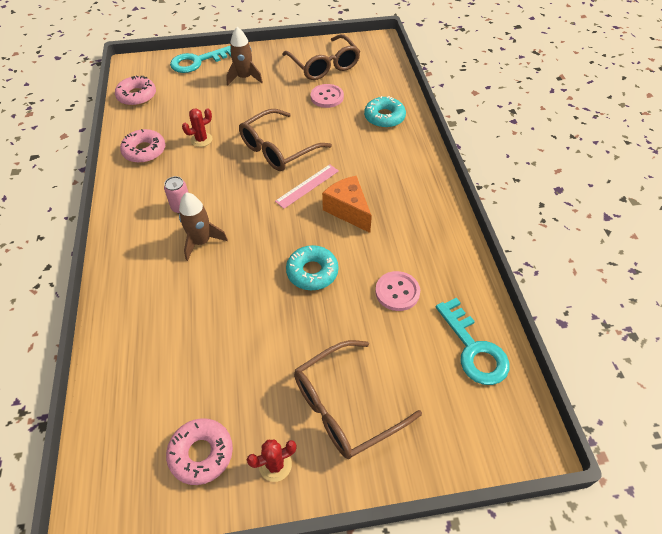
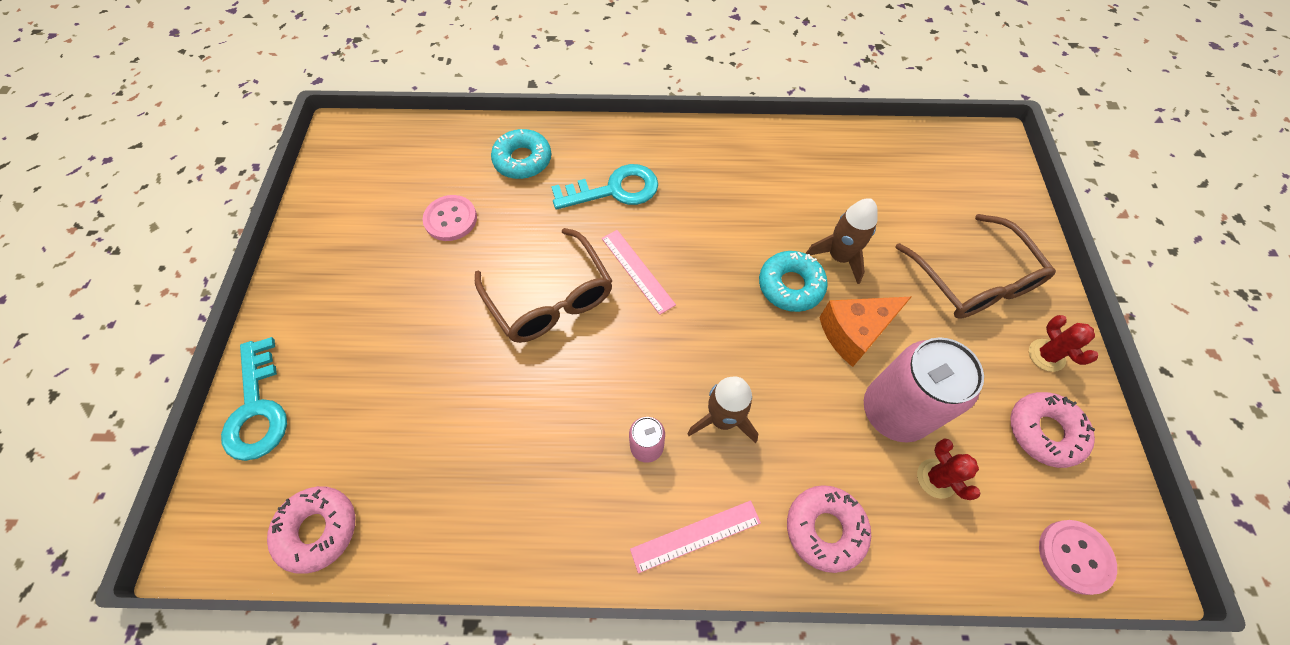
camera: 80 degrees left, 10 degrees up
(127, 236) = (695, 535): none -> pink ruler
(144, 151) = (492, 511): pink donut -> pink donut (825, 529)
(201, 140) = (493, 410): red cactus -> red cactus (936, 478)
(213, 342) = (894, 411): none -> pink can
(244, 78) = (348, 330): brown rocket -> brown rocket (839, 257)
(324, 65) = (368, 211): brown glasses -> none
(348, 210) = (692, 231): orange cheese -> orange cheese (854, 333)
(397, 292) = (826, 206): pink button -> pink button (1074, 556)
(473, 348) = (899, 158): turquoise key -> turquoise key (614, 190)

